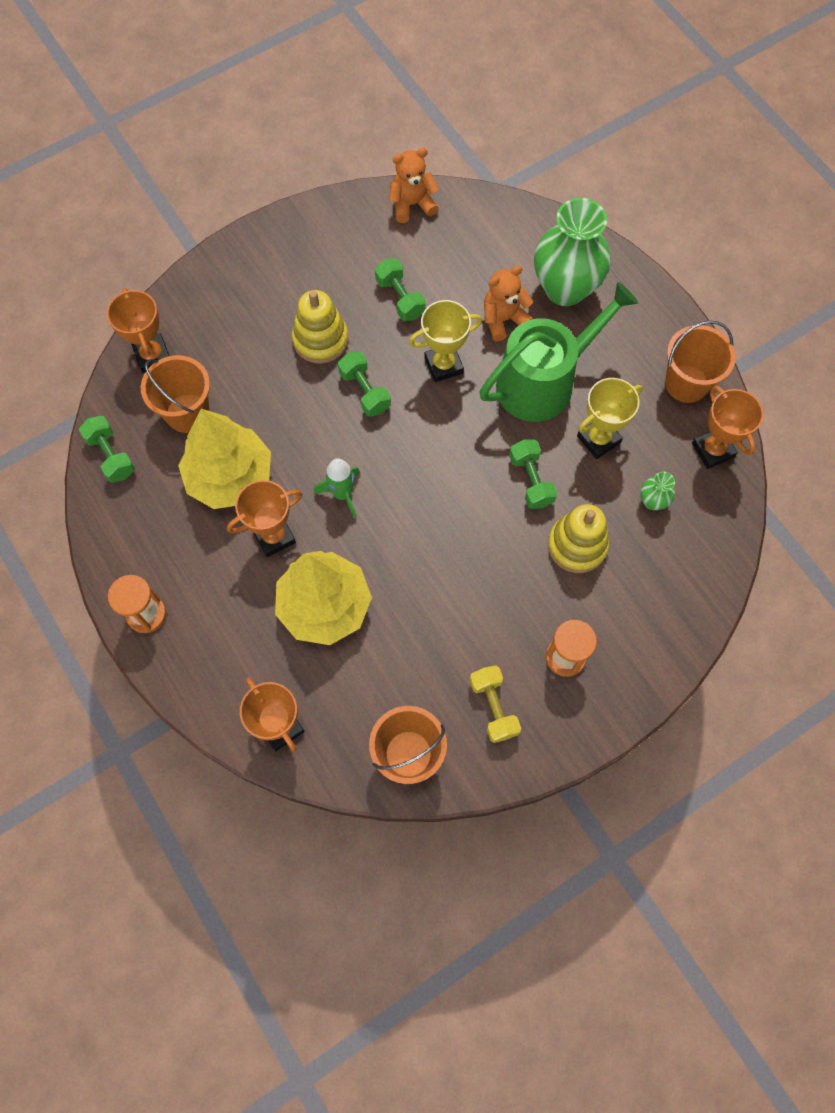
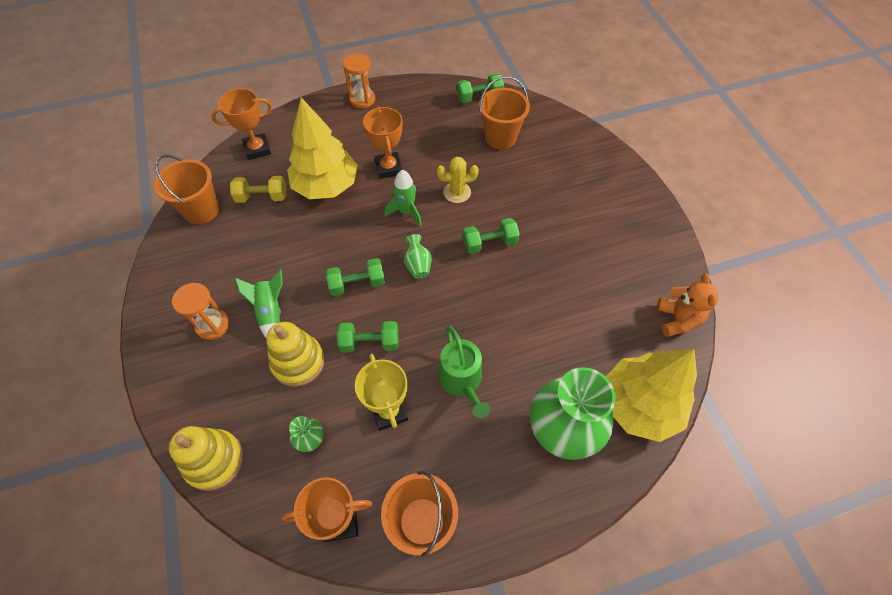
camera: 105 degrees right, 10 degrees down
(152, 356) = (552, 126): orange trophy -> none
(230, 477) = (443, 152): yellow tree -> yellow tree (639, 405)
(296, 444) = (457, 192): none -> yellow cactus
(320, 339) = (544, 224): yellow stacking toy -> yellow stacking toy (214, 460)
(400, 298) = (574, 287): green dumbbell -> green dumbbell (357, 284)
(417, 459) = (418, 265): none -> green vase
(443, 365) = (499, 304): yellow trophy -> none
(493, 707) = (203, 267): yellow dumbbell -> yellow dumbbell (262, 197)
(503, 319) = (536, 364): orange teddy bear -> none
(528, 599) = (270, 312): none -> green rocket
(543, 382) = (462, 380): green watering can -> green watering can, size x0.61

